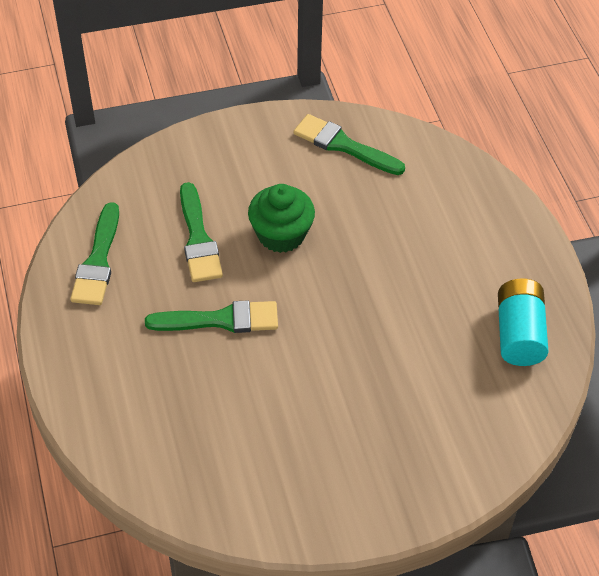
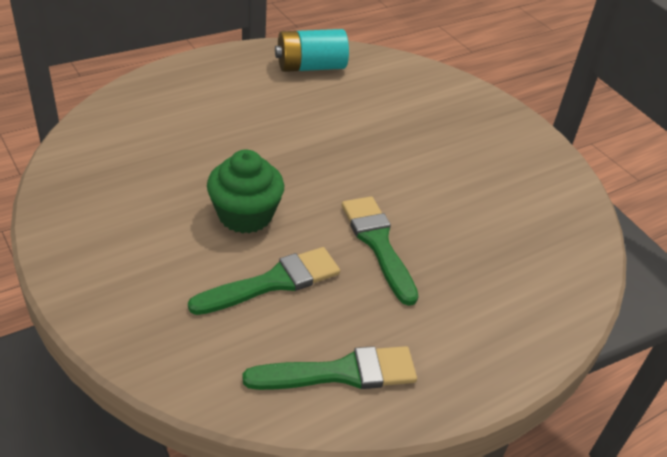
camera: 110 degrees left, 10 degrees down
(343, 145) = (97, 184): green brush -> none

